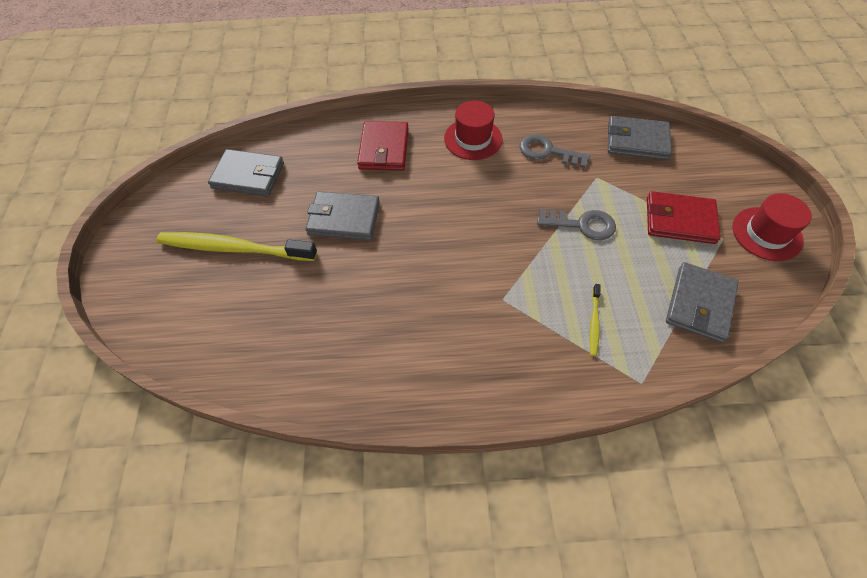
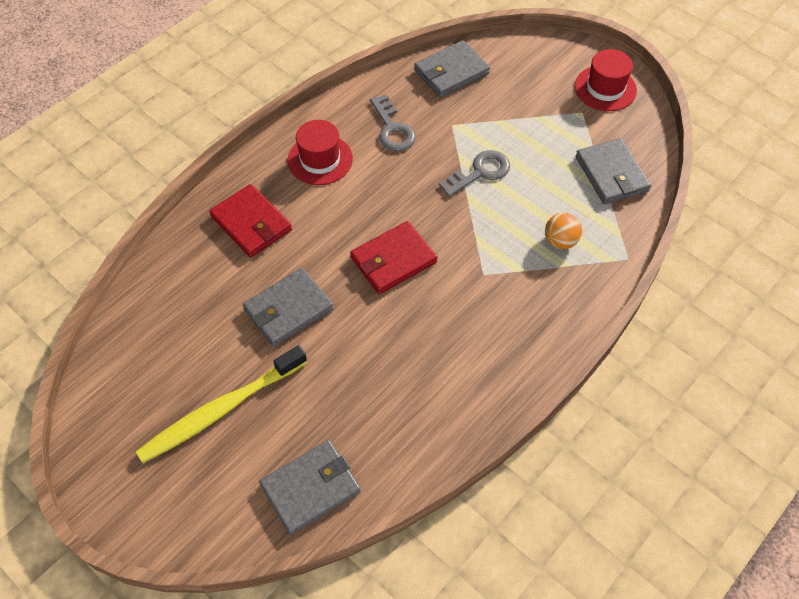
camera: 45 degrees left, 0 degrees up
(248, 176) = (151, 340): grey wallet -> grey wallet (311, 488)
(547, 152) = (392, 129): grey key -> grey key turned 90 degrees counterclockwise
(594, 322) = (560, 241): yellow toothbrush -> orange ball
(679, 220) = (542, 119): red wallet -> red wallet (393, 260)

